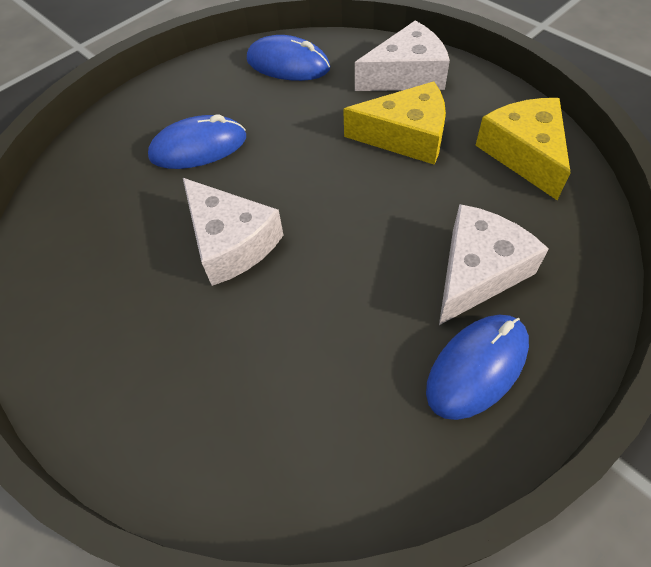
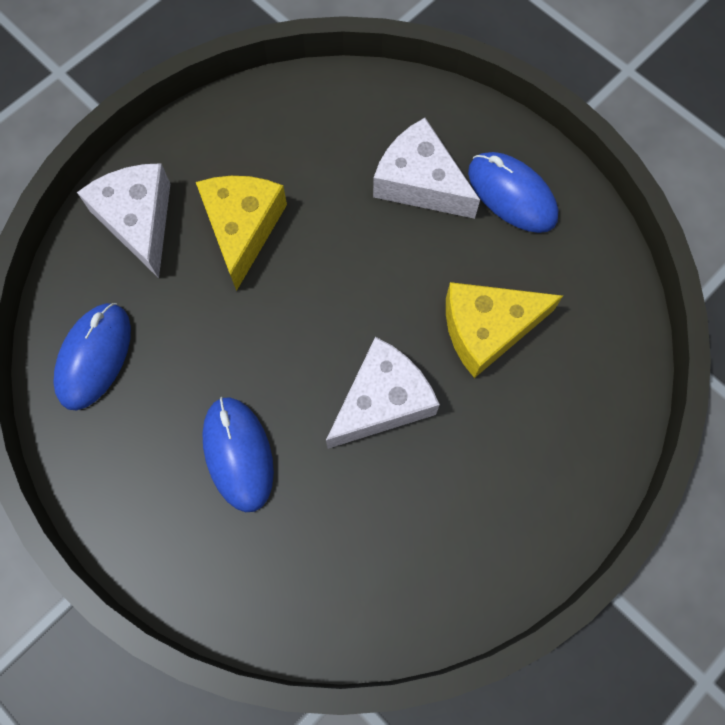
camera: 95 degrees left, 15 degrees up
(524, 154) = (278, 123): yellow cheese -> yellow cheese (487, 329)

